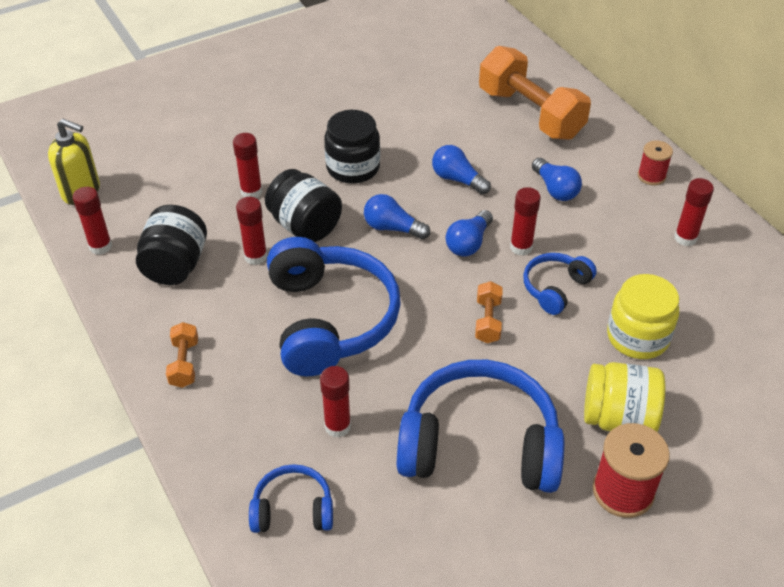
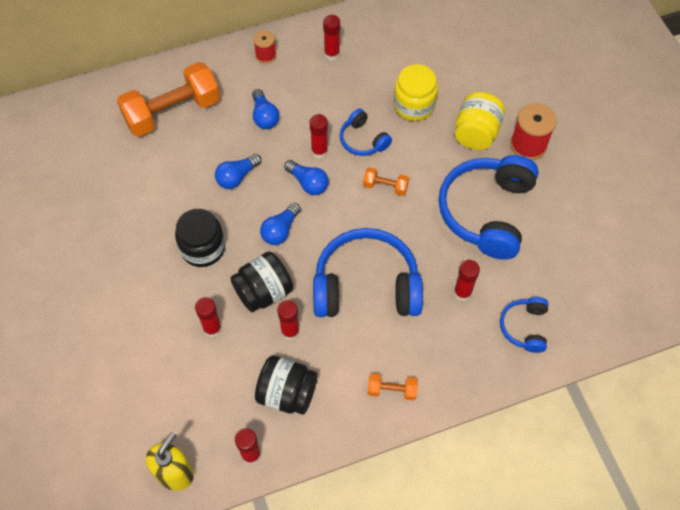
camera: 80 degrees left, 15 degrees up
(555, 189) = (264, 116): blue light bulb -> blue light bulb turned 90 degrees clockwise

